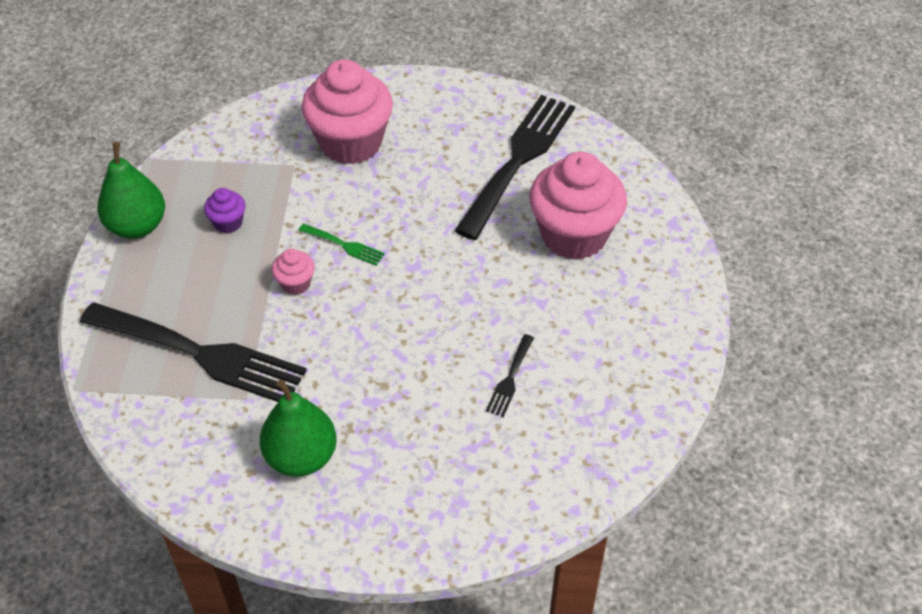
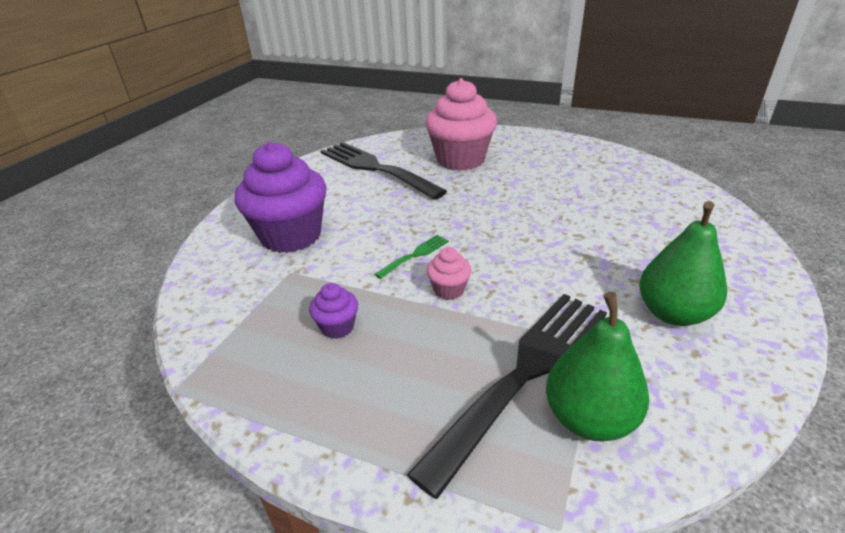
camera: 70 degrees left, 15 degrees down
(137, 226) = (288, 412): green pear -> green pear (589, 418)
(351, 143) = (291, 236): pink cupcake -> purple cupcake
(510, 379) = (588, 199): black fork -> none

